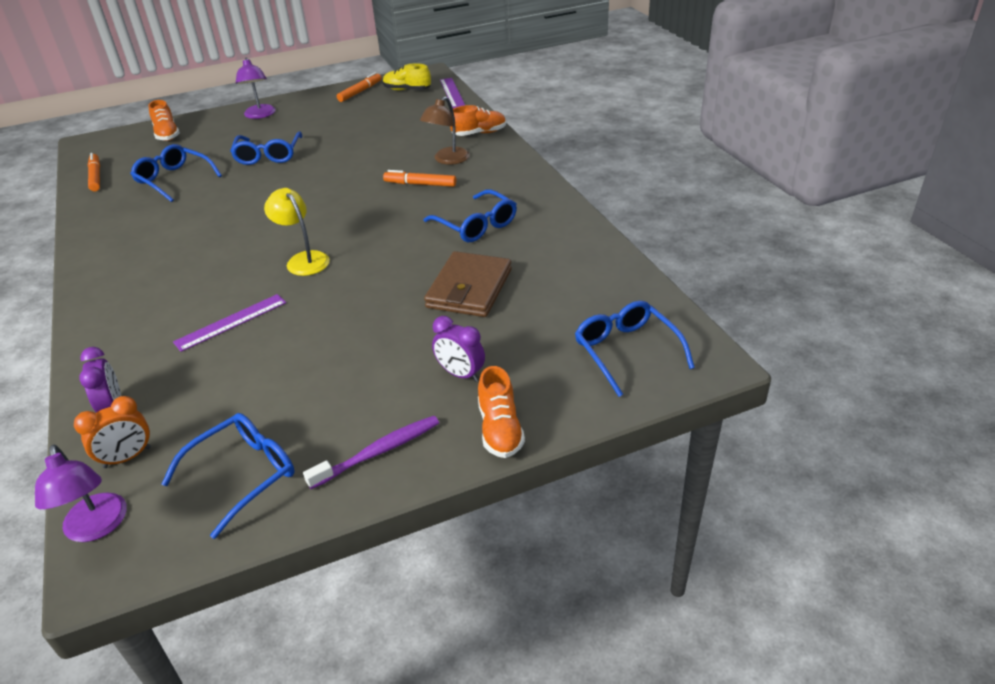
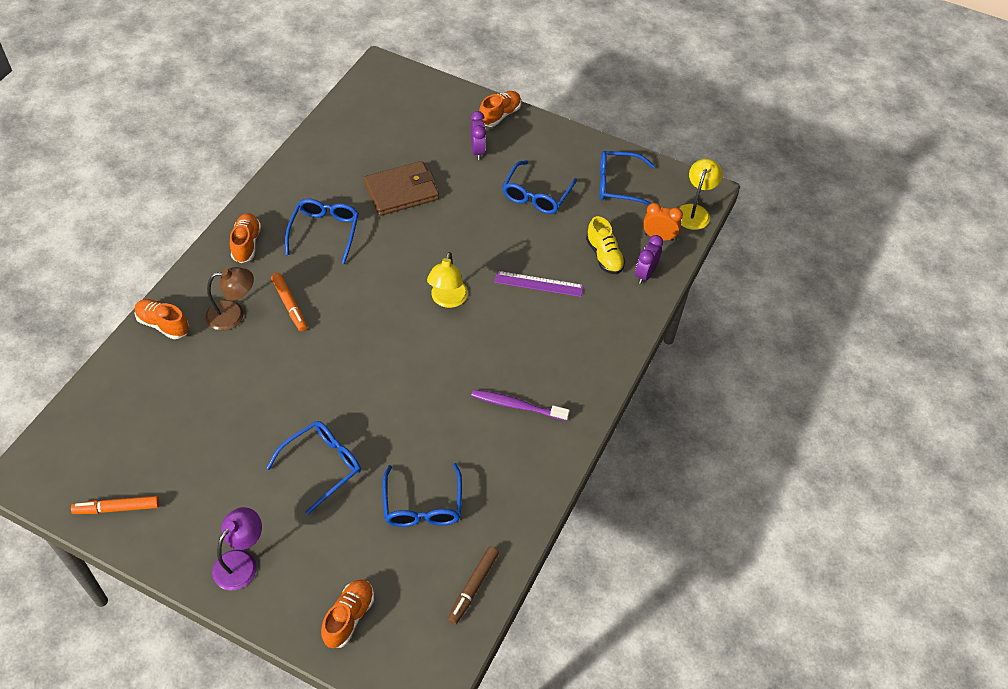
camera: 135 degrees left, 15 degrees up
(96, 177) = (473, 587): orange marker -> brown marker
(97, 527) = (694, 211): purple lamp -> yellow lamp
(378, 452) = (556, 148): purple toothbrush -> purple toothbrush (517, 406)
(407, 90) = (86, 462): yellow shoe -> yellow shoe (604, 256)
(452, 93) = (72, 411): purple ruler -> none
(515, 185) = (246, 244): none -> orange shoe
(626, 351) = (399, 99): blue glasses -> blue glasses (536, 195)

